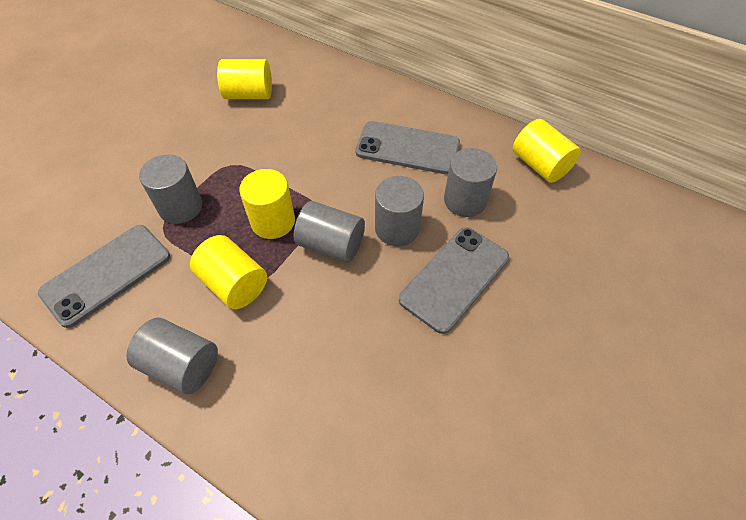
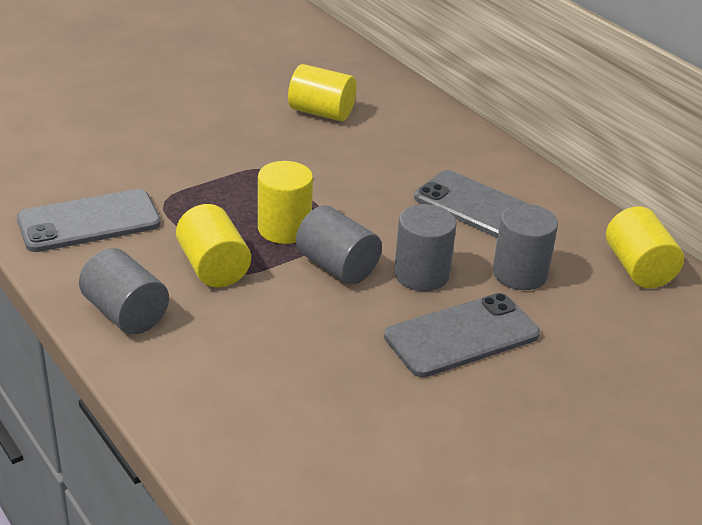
camera: 20 degrees right, 20 degrees down
(181, 207) = (192, 189): grey cylinder -> none

